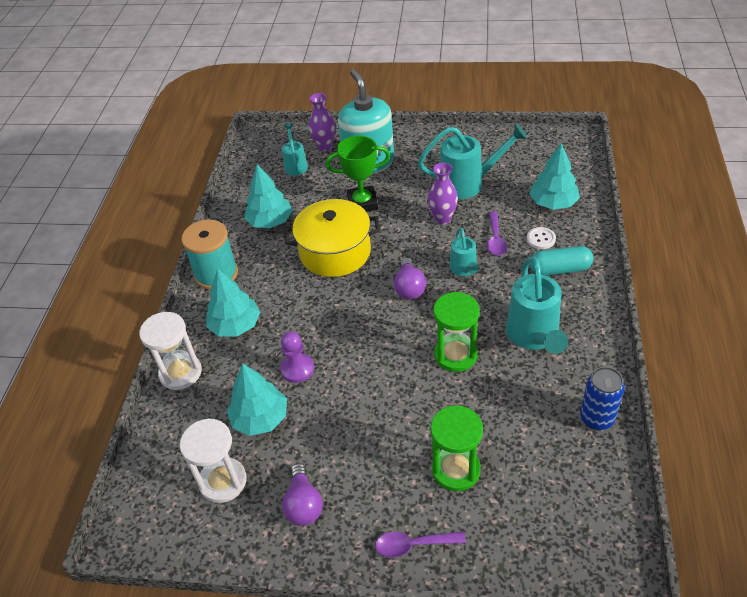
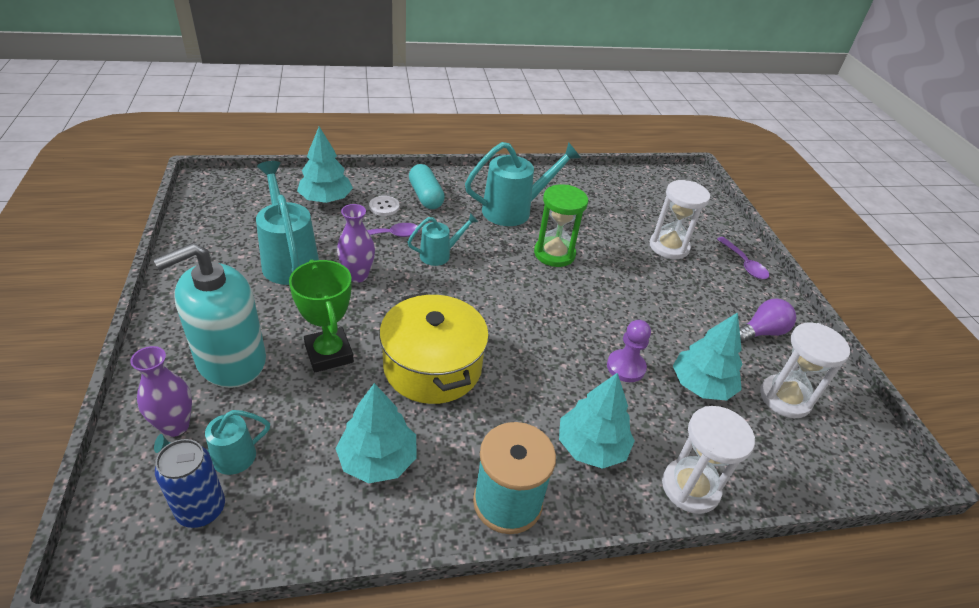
camera: 115 degrees left, 5 degrees down
(409, 287) = (477, 292): purple light bulb -> none
(456, 470) = (669, 247): green hourglass -> white hourglass
(597, 418) = (582, 182): blue can -> blue can (201, 509)

